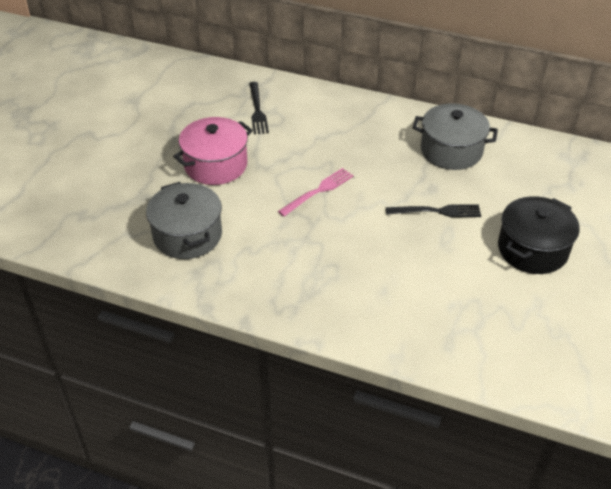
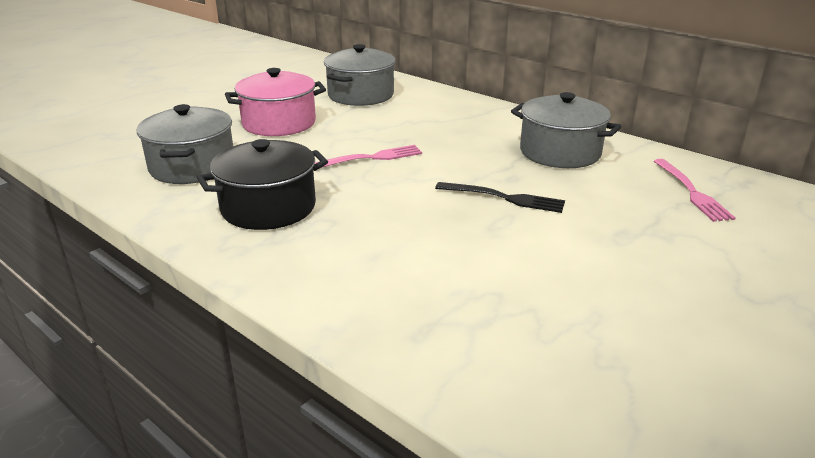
camera: 20 degrees right, 15 degrees down
(257, 110) = (361, 95): black fork -> grey pot
(532, 249) = (619, 257): black pot -> black pot (268, 207)
(554, 174) = (692, 192): none -> pink fork

